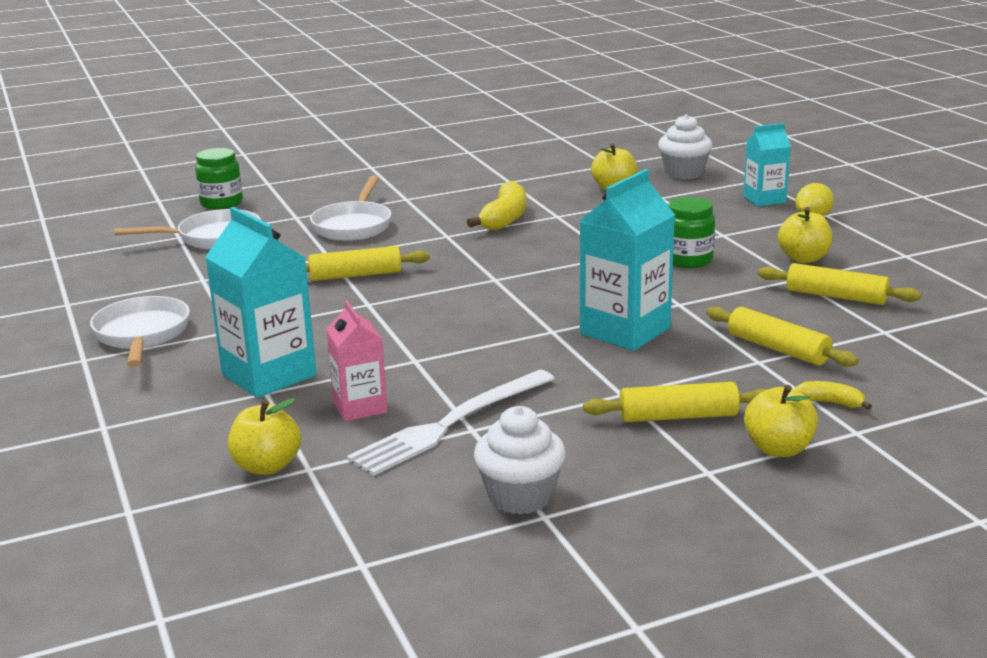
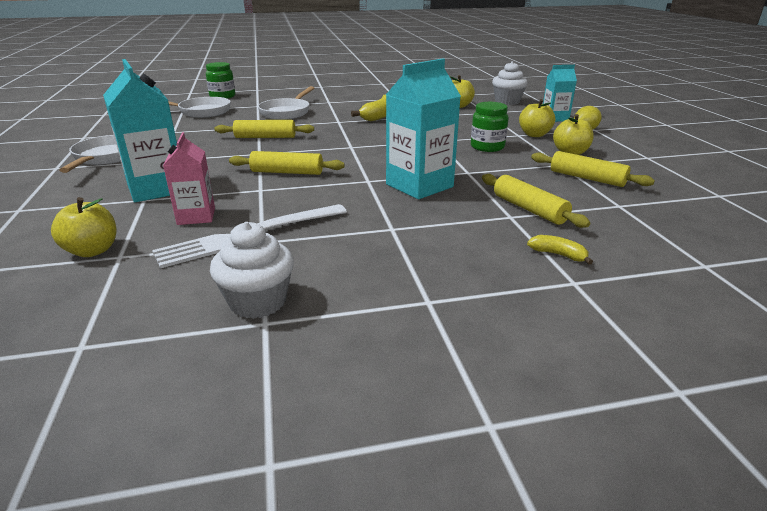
camera: 10 degrees right, 5 degrees up
(678, 416) = (427, 251): yellow rolling pin -> yellow rolling pin (287, 172)
(778, 449) = (499, 289): yellow apple -> yellow apple (534, 135)

